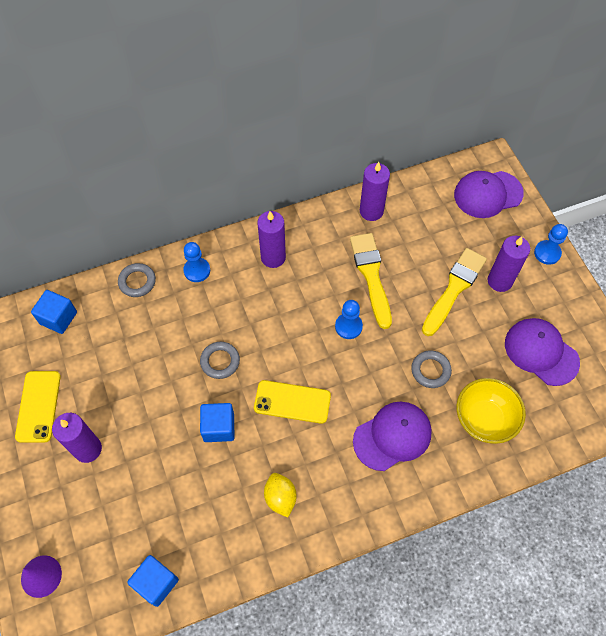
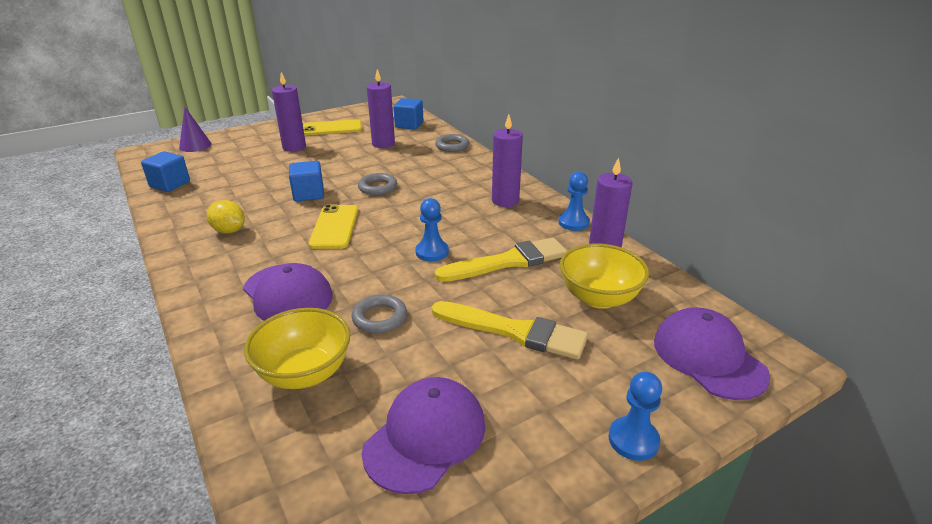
camera: 80 degrees right, 30 degrees down
(197, 270) = (473, 167): blue pawn -> blue pawn (573, 222)
(280, 498) = (229, 231): yellow lemon -> yellow lemon turned 60 degrees clockwise
(424, 230) = (599, 298): none -> yellow bowl
(499, 281) = (547, 379): purple candle -> purple candle (383, 144)

